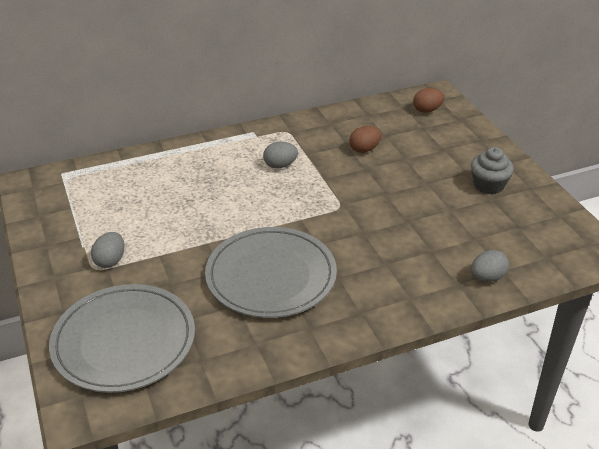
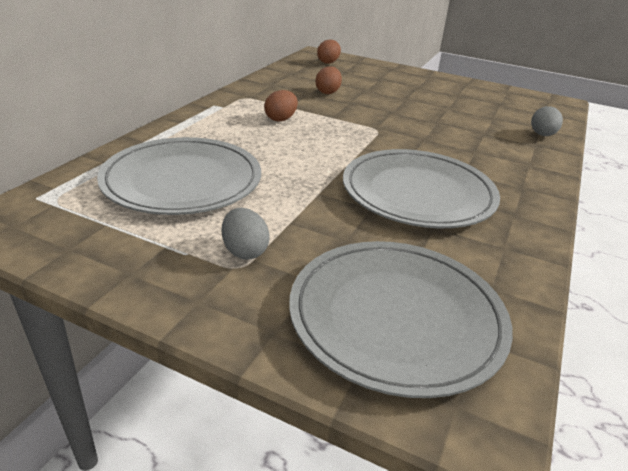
camera: 45 degrees left, 5 degrees down
(143, 195) = (182, 181): none -> grey plate
(280, 165) = (281, 119): grey egg -> brown egg
(488, 185) = (442, 89): grey cupcake -> none

